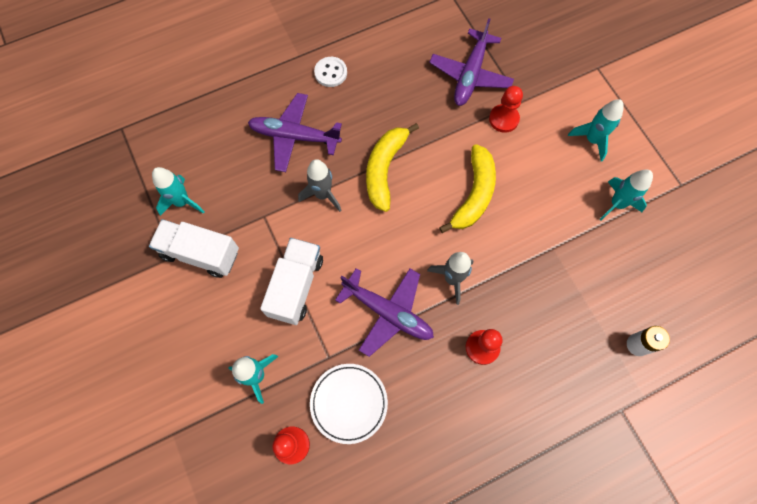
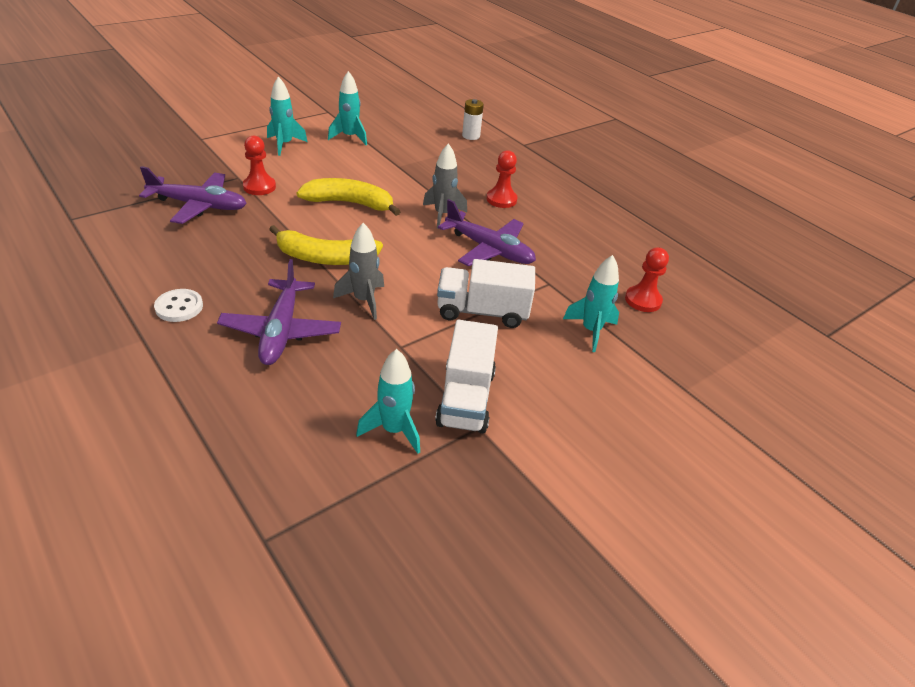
camera: 105 degrees left, 30 degrees down
(349, 403) = (586, 268): white plate -> none
(388, 312) = (489, 249): purple plane -> purple plane turned 105 degrees clockwise

